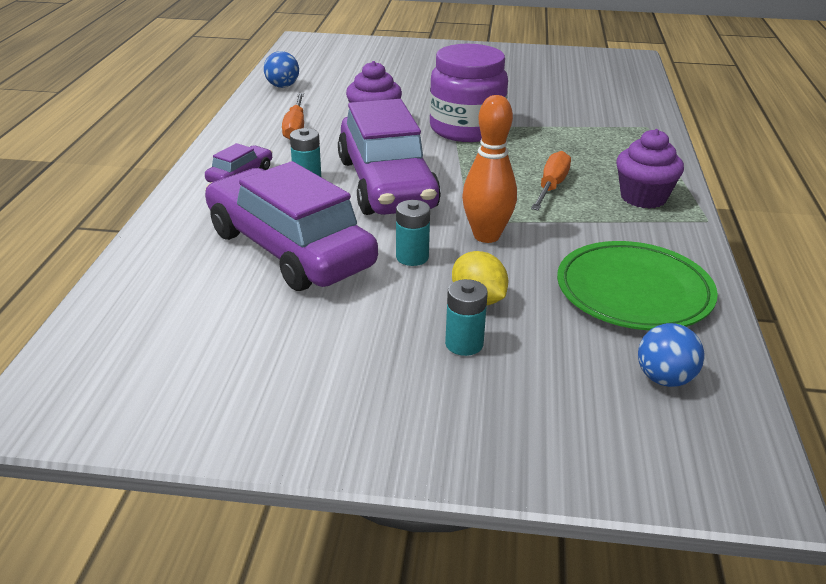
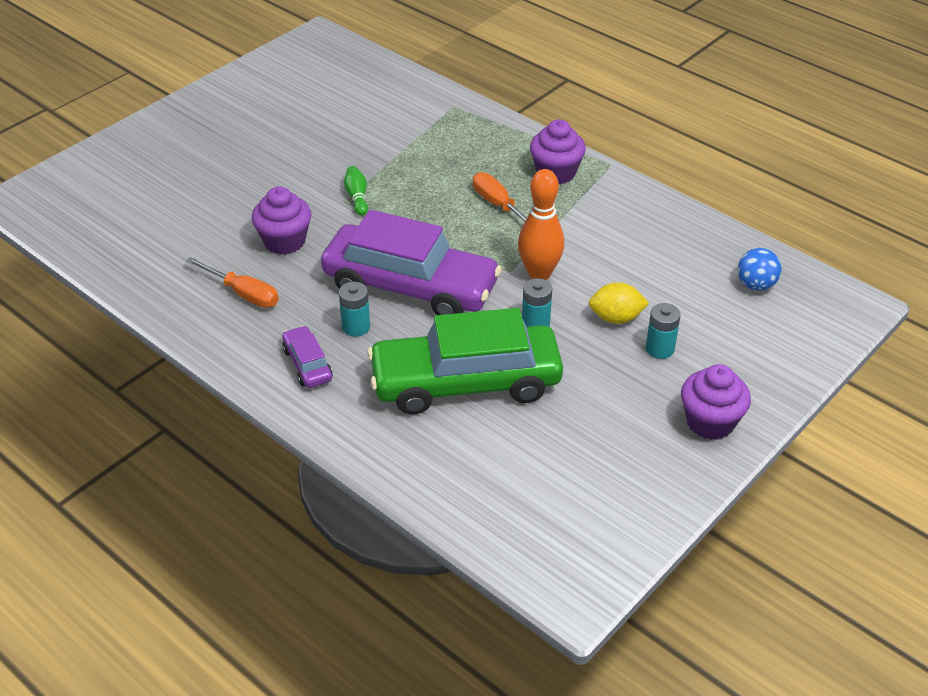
camera: 55 degrees left, 10 degrees up
(282, 86) = (131, 264): blue ball -> none
(289, 248) = (465, 382): purple car -> green car
(380, 422) = (710, 422): none -> purple cupcake
(466, 129) = (357, 197): purple jar -> green bowling pin
(634, 291) = (663, 246): green plate -> none

